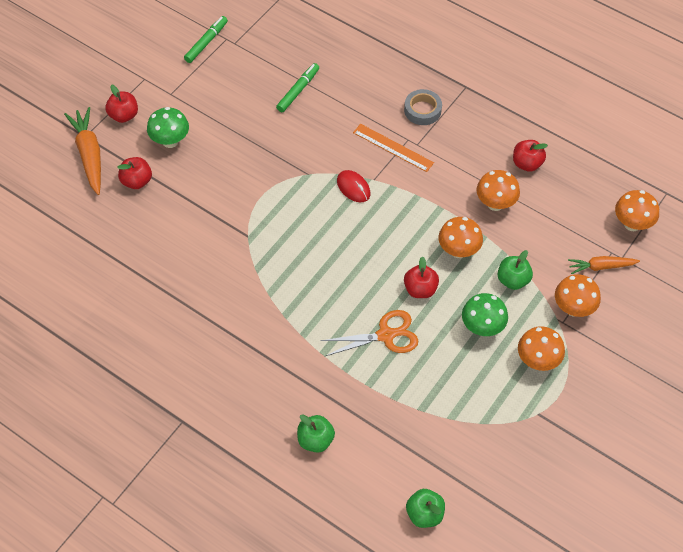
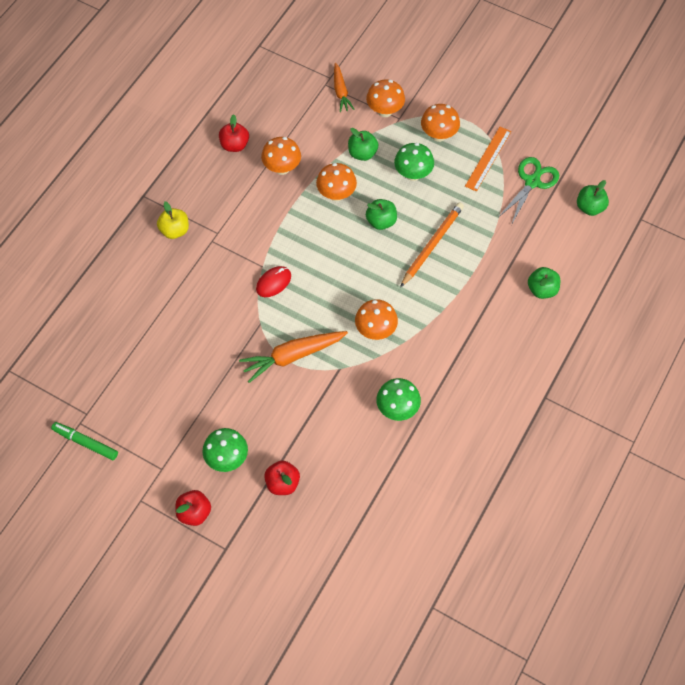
camera: 95 degrees left, 5 degrees up
(89, 155) = (251, 539): orange carrot -> orange carrot (293, 356)
(194, 281) = (397, 409): none -> green mushroom
(298, 90) = (153, 343): green marker -> none
(385, 335) = (432, 245): orange scissors -> orange pencil
(393, 147) = (222, 252): orange ruler -> orange ruler (488, 158)
(420, 289) = (381, 221): red apple -> green apple
(422, 110) = (175, 230): grey tape -> yellow apple
(465, 454) = (532, 182): none -> green scissors
(632, 224) = (294, 70): orange mushroom -> orange mushroom (375, 330)

